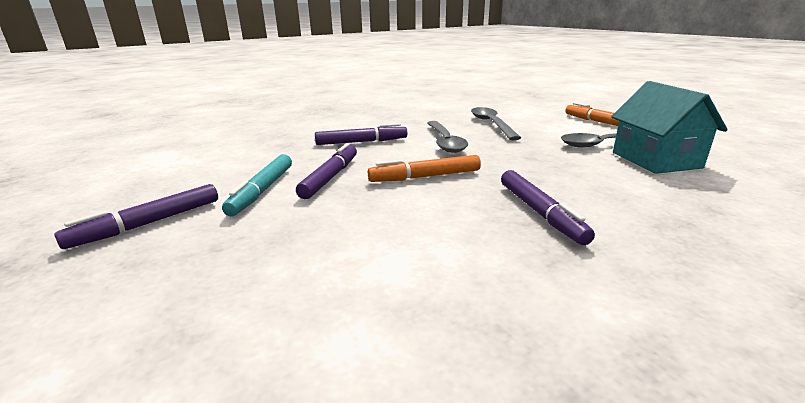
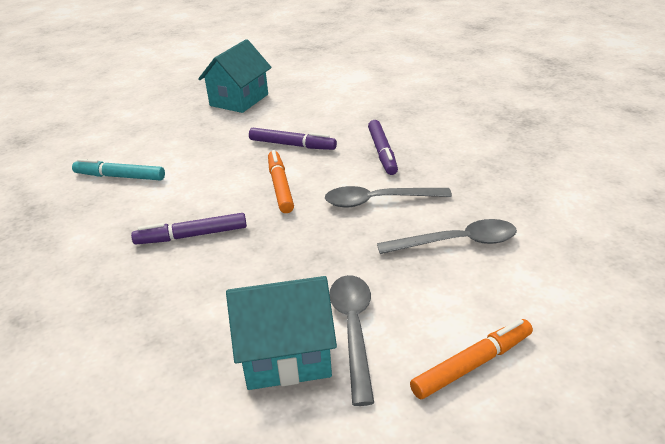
camera: 95 degrees right, 10 degrees up
(148, 223) = (239, 100): purple marker -> turquoise house
(262, 190) = (274, 123): turquoise marker -> turquoise marker (120, 176)

